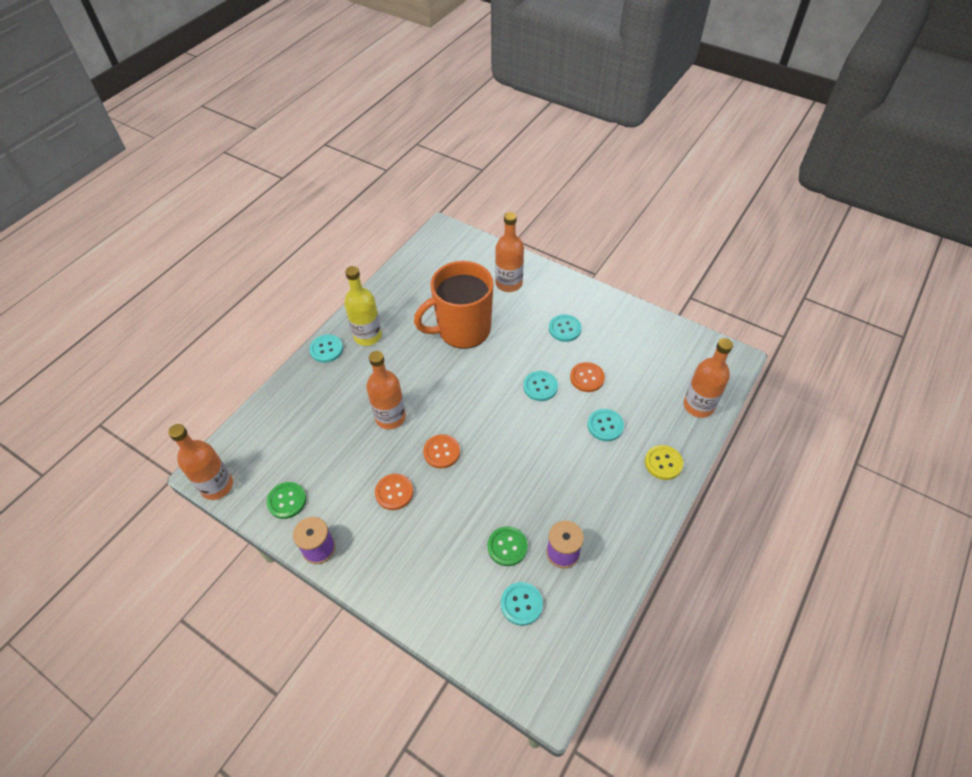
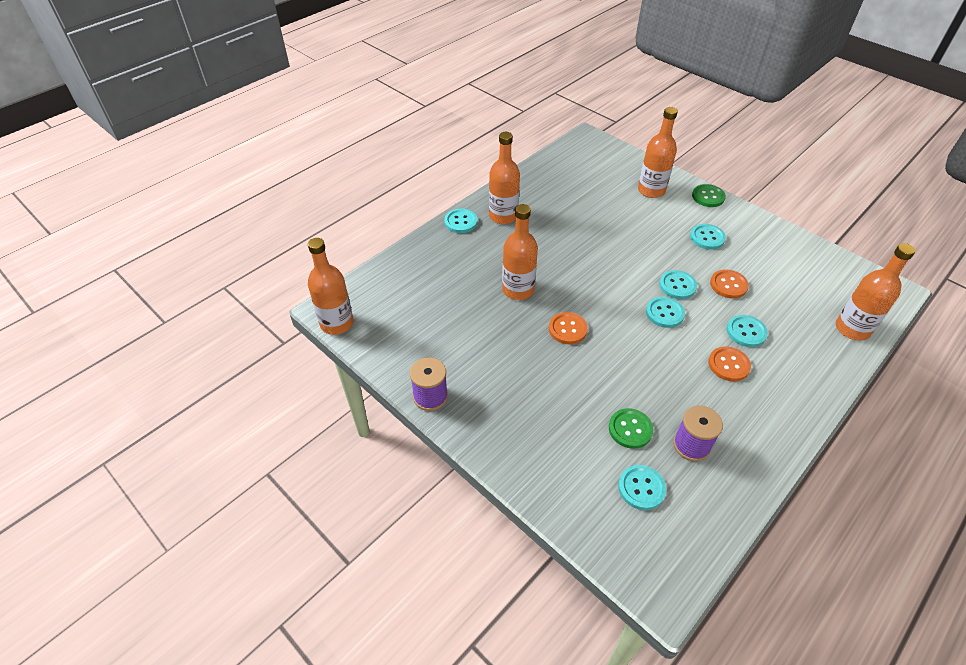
camera: 10 degrees right, 5 degrees down
(287, 501) = (404, 348): green button -> green button (708, 197)
(367, 336) = (503, 216): yellow bottle -> orange bottle
(394, 492) = (514, 358): orange button -> orange button (728, 365)
(462, 330) = (600, 224): orange mug -> none
(530, 419) = (664, 313): none -> turquoise button
(663, 463) = (810, 377): yellow button -> none

